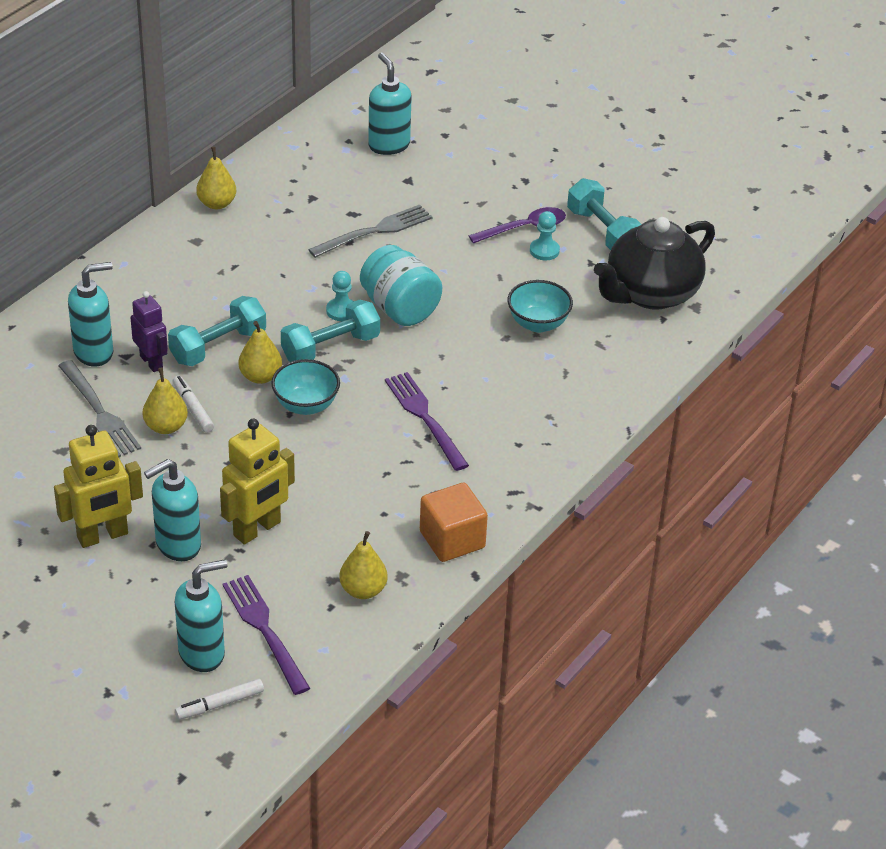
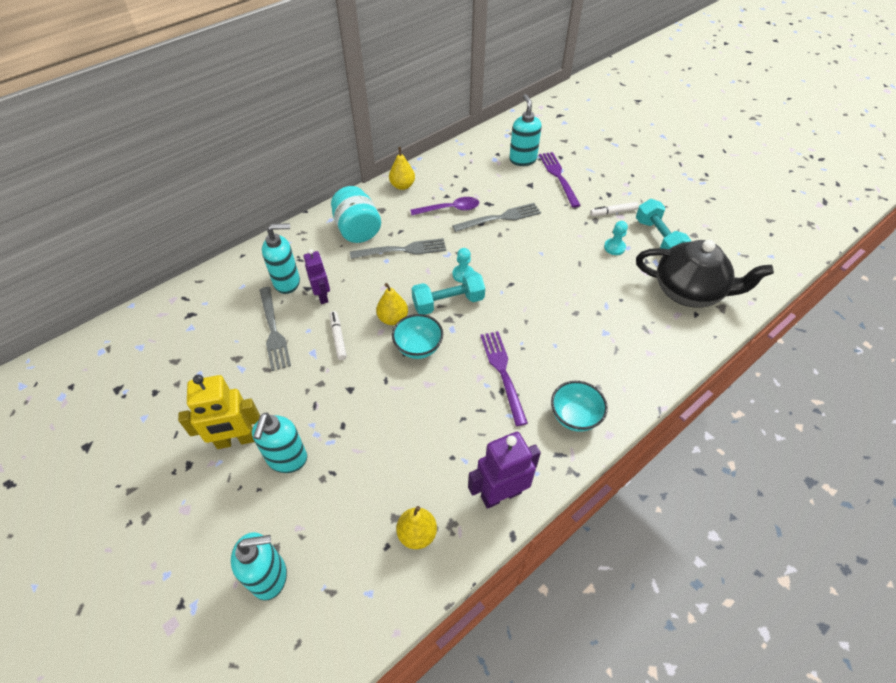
camera: 15 degrees right, 10 degrees up
(166, 427) = (314, 350): yellow pear -> none
(177, 545) = (287, 459): turquoise soap dispenser -> turquoise soap dispenser turned 60 degrees counterclockwise
(218, 346) = (371, 290): turquoise dumbbell -> none
(220, 704) = (265, 639): white marker -> white marker (613, 212)
(246, 290) = (402, 250): none -> grey fork
(257, 529) = (351, 455): yellow robot -> none
(264, 630) = (326, 561): purple fork -> purple fork (558, 177)
(400, 308) = (504, 278): turquoise jar -> turquoise jar (357, 230)
(452, 539) = (500, 494): orange cube -> purple robot
(524, 228) = (603, 229): purple spoon -> purple spoon (450, 209)
(538, 323) = (601, 305): turquoise bowl -> turquoise bowl (574, 417)
(651, 293) = (688, 291): black teapot -> black teapot turned 135 degrees counterclockwise

